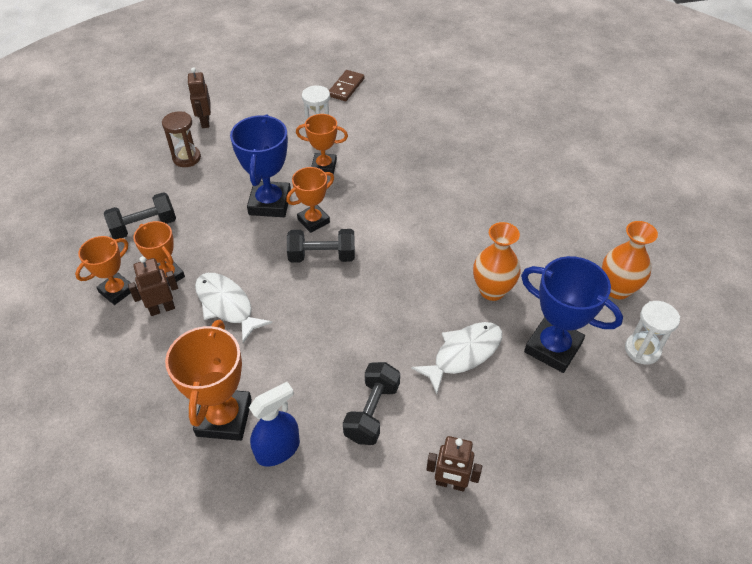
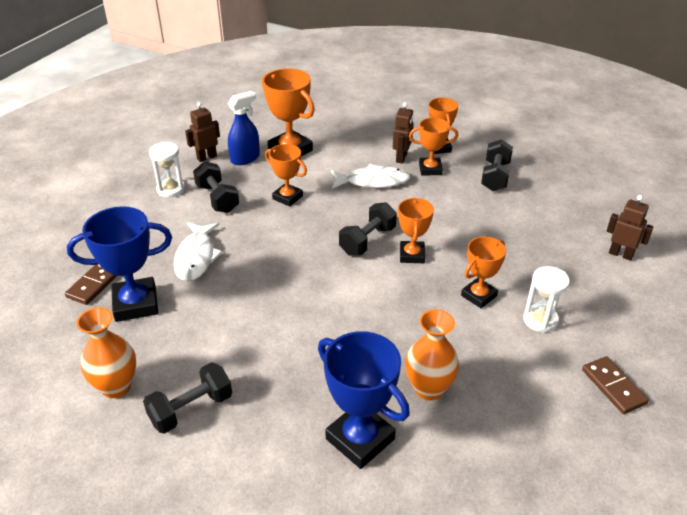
camera: 130 degrees right, 10 degrees down
(186, 158) = (568, 224): brown hourglass -> none
(270, 203) = (459, 242): blue trophy -> blue trophy (360, 439)
(278, 449) = (245, 158): blue spray bottle -> blue spray bottle turned 135 degrees counterclockwise
(314, 353) = (287, 197): none -> orange trophy
(450, 483) = (137, 202): brown robot -> brown robot (206, 157)
(492, 290) = (221, 308): orange vase -> orange vase (428, 388)
(573, 399) = (94, 284): none -> brown domino
(578, 238) = (191, 409): none -> black dumbbell
(642, 350) = (60, 352): white hourglass -> white hourglass (171, 189)

